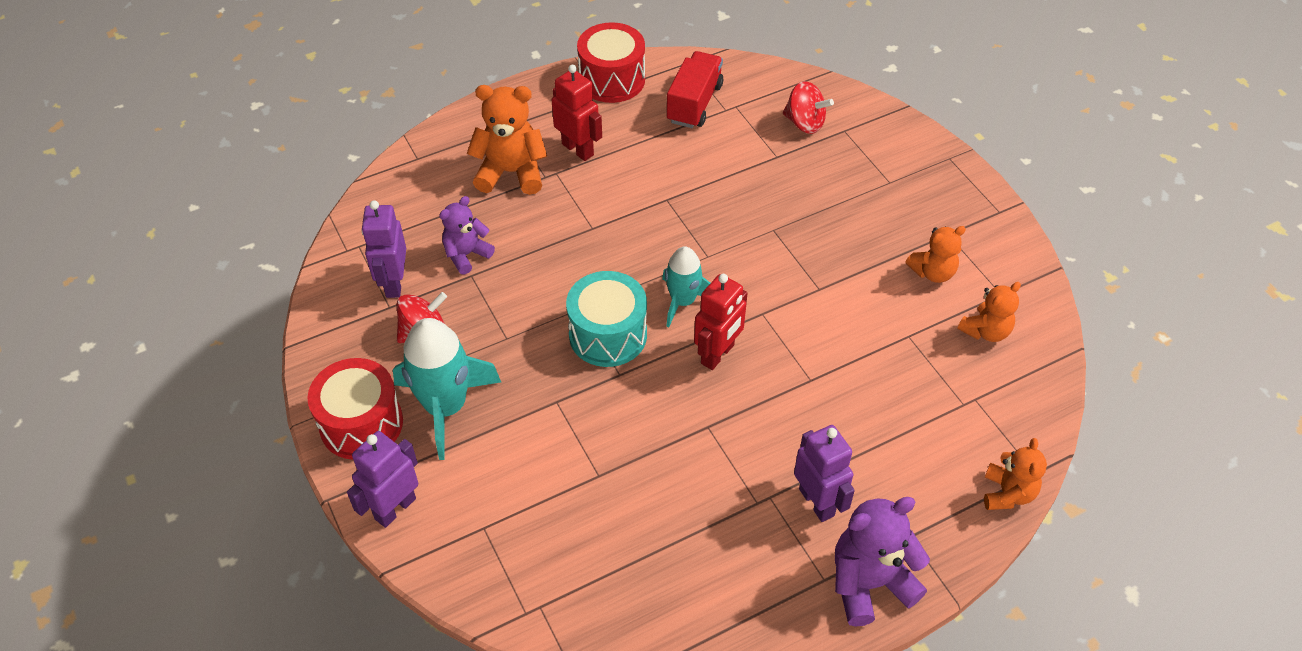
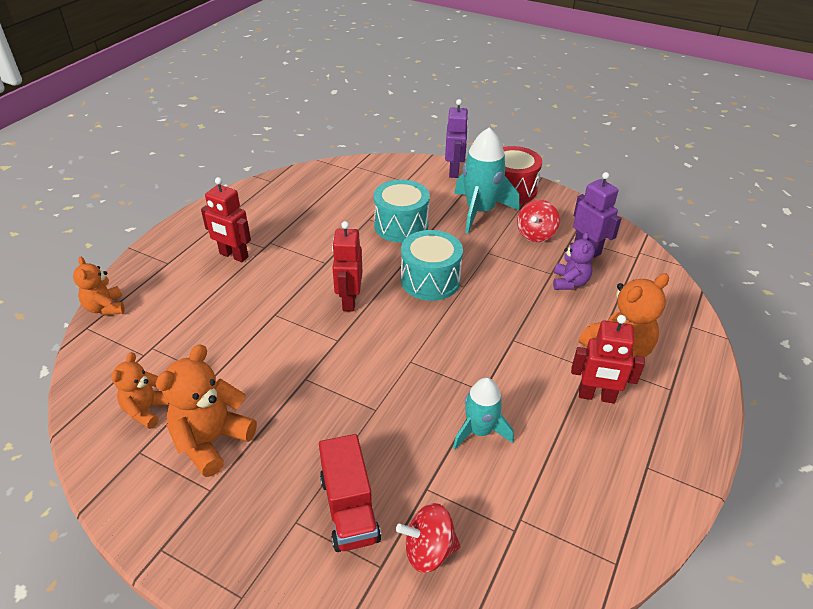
camera: 145 degrees right, 10 degrees down
(568, 438) = (401, 226): none -> turquoise drum
(612, 80) = (656, 489): red drum -> none
(683, 301) = (400, 321): turquoise rocket -> turquoise rocket (479, 431)
(694, 103) = (555, 507): red truck -> red truck (349, 508)
(817, 502) = (233, 255): purple robot -> red robot
(869, 583) = (184, 235): purple teddy bear -> none
(932, 272) = (212, 441): orange teddy bear -> orange teddy bear, size x1.59

